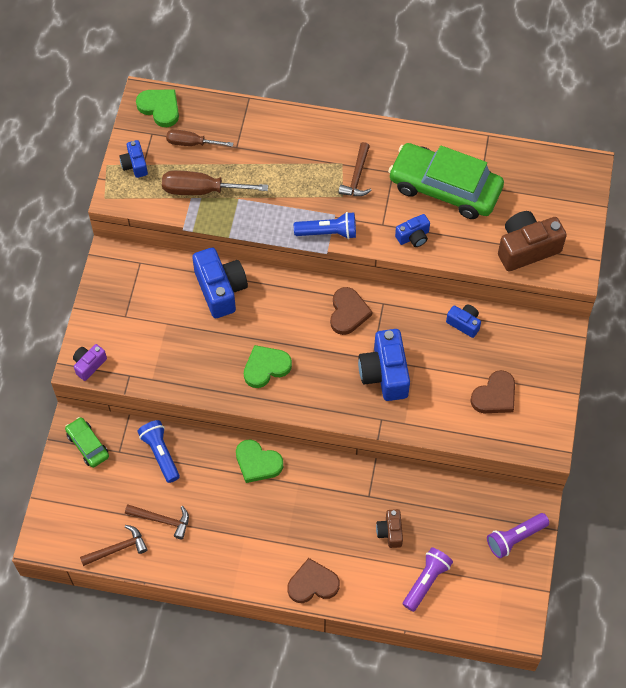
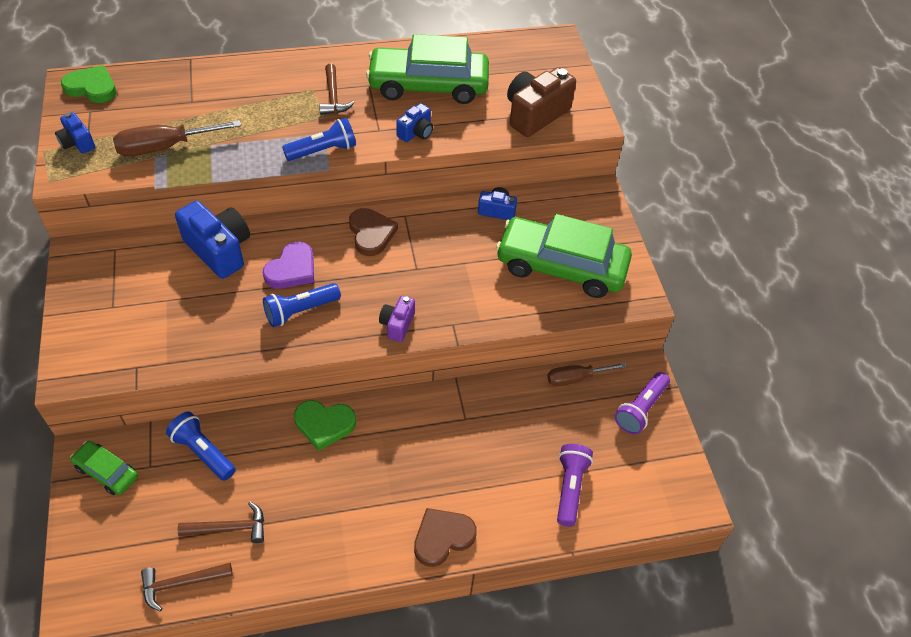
camera: 25 degrees left, 10 degrees down
(89, 364) = (80, 370): purple camera -> purple camera (397, 324)
(117, 549) = (181, 583): brown hammer -> brown hammer turned 150 degrees counterclockwise
(191, 143) = (138, 109): brown screwdriver -> brown screwdriver (575, 378)
(266, 367) = (300, 311): green heart -> blue flashlight
(272, 326) = (292, 269): none -> purple heart
(384, 373) = (436, 279): blue camera -> none
(390, 532) = (506, 448): brown camera -> none
(495, 395) = (561, 266): brown heart -> green car

